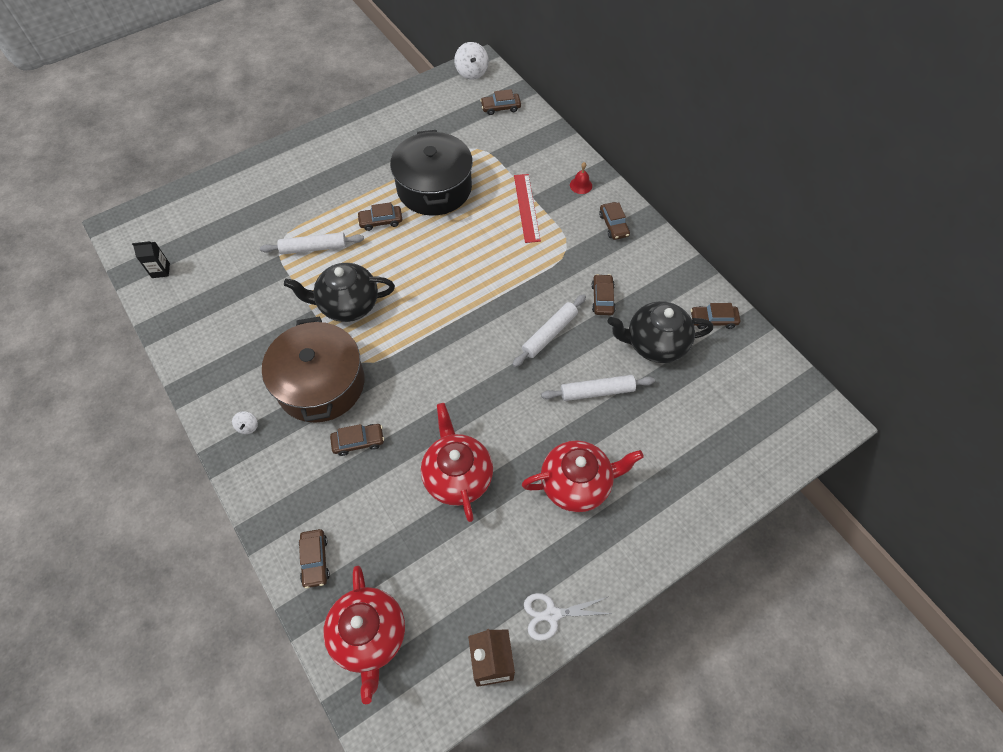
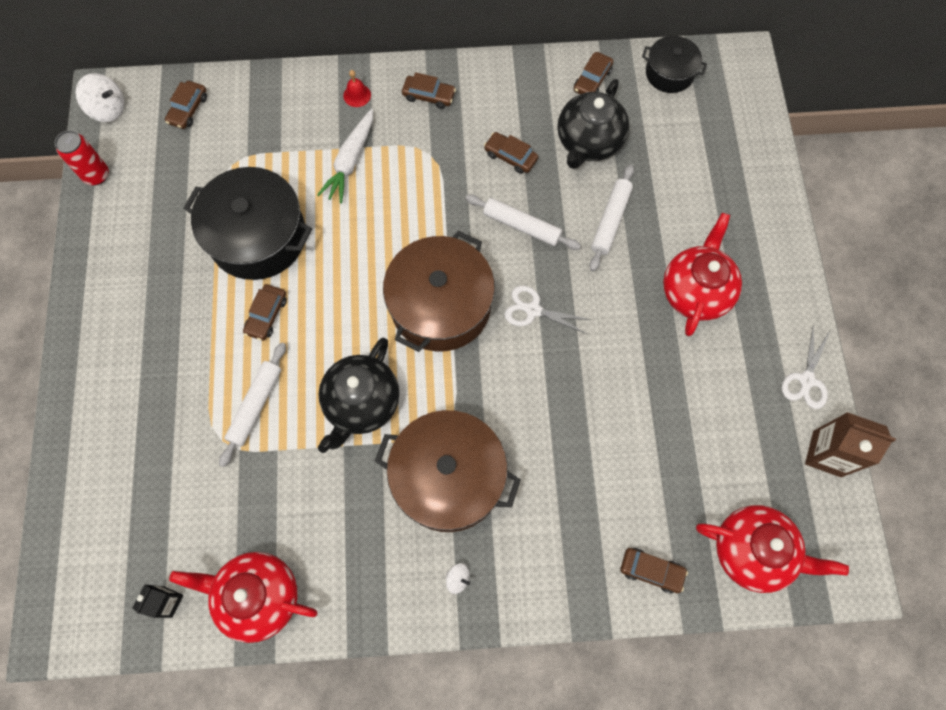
camera: 60 degrees left, 10 degrees up
(358, 442) = (541, 469): brown car -> none
(422, 91) = (96, 175): none -> red can
(450, 314) = (440, 305): none -> brown pot
(457, 476) = (631, 392): red teapot -> red teapot (258, 596)
(484, 374) = (533, 310): none -> white scissors
(526, 207) = (350, 161): red ruler -> white carrot
(549, 334) = (522, 226): white rolling pin -> white rolling pin turned 45 degrees counterclockwise
(766, 371) = (669, 73): none -> black pot

